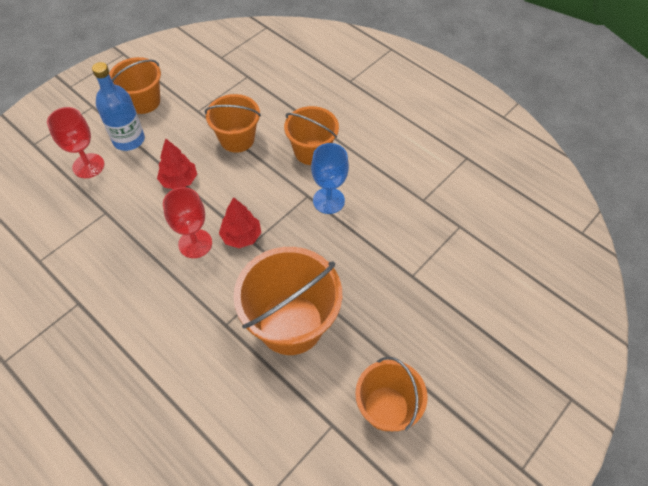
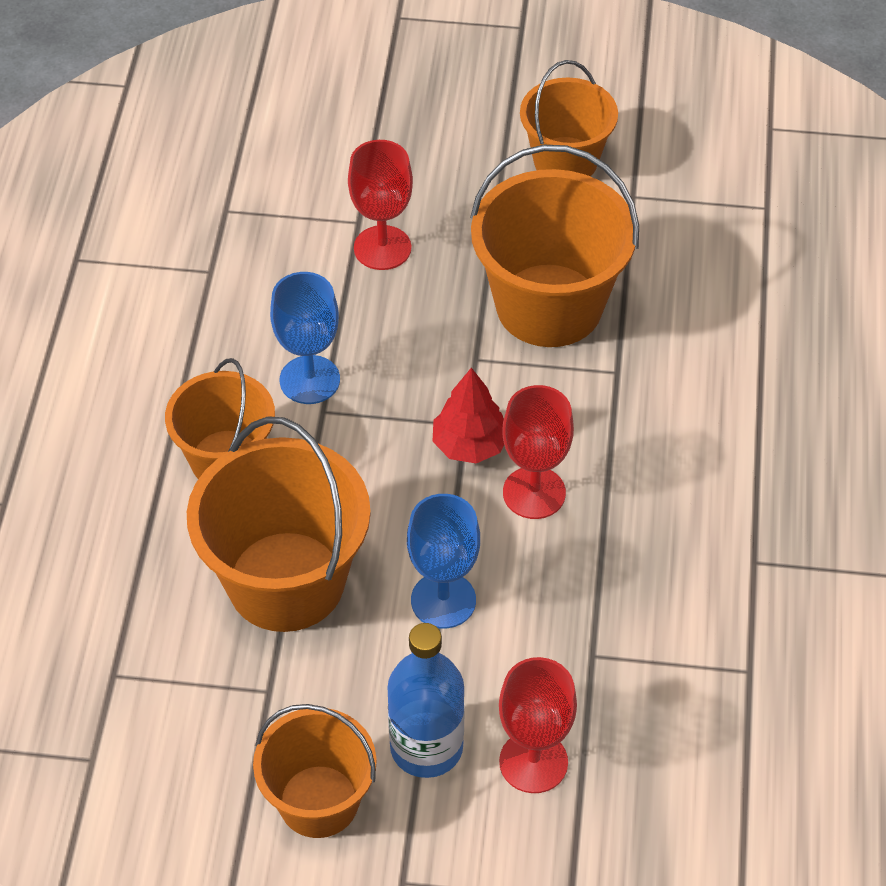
camera: 125 degrees left, 5 degrees down
(179, 180) = (443, 600): red tree -> blue goblet
(237, 139) = (286, 581): orange bucket -> orange bucket, size x1.57
(386, 275) = (382, 248): none -> red goblet

